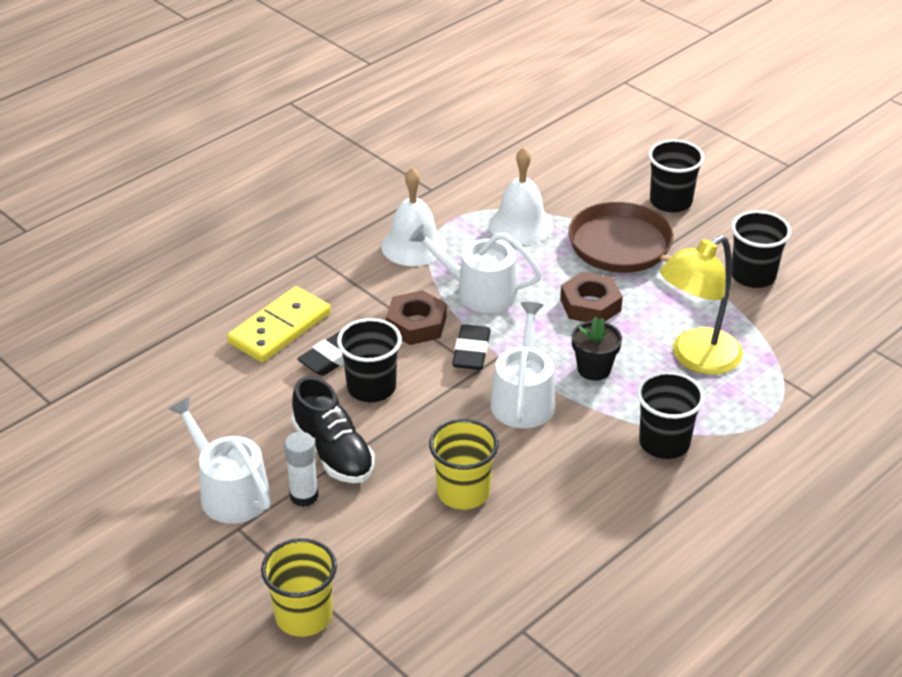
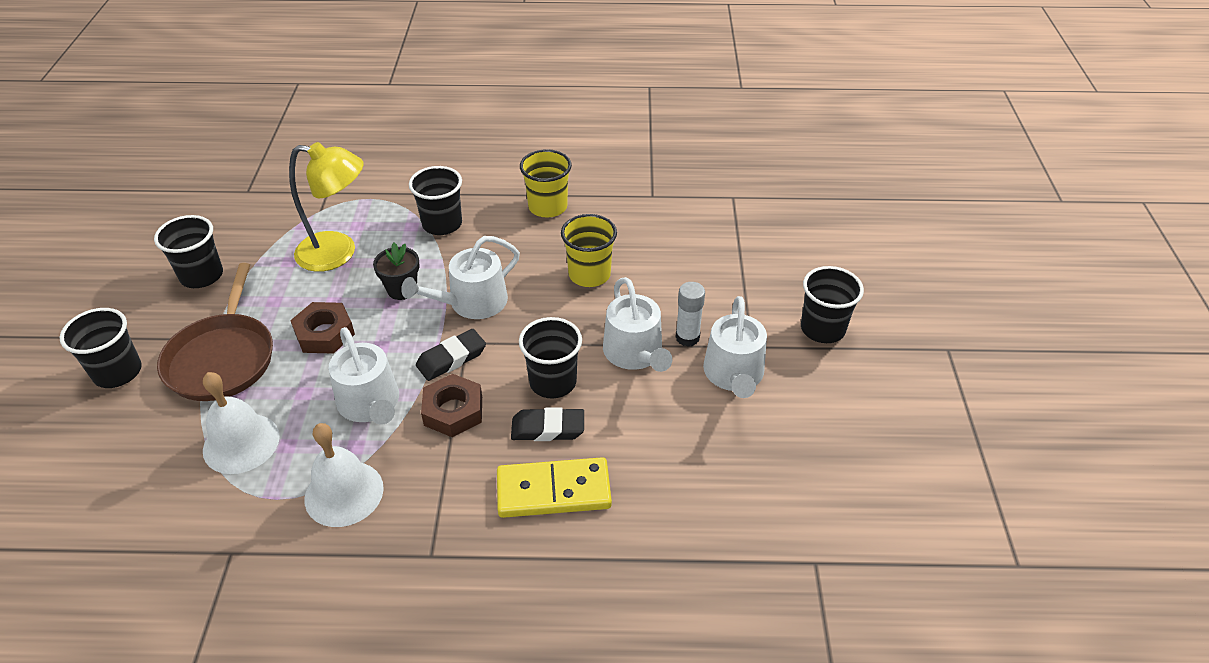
camera: 135 degrees left, 5 degrees up
(184, 593) = (822, 329): none -> black cup
(303, 616) = (760, 272): yellow cup -> yellow cup (548, 207)
(333, 452) = (635, 353): black shoe -> white watering can

